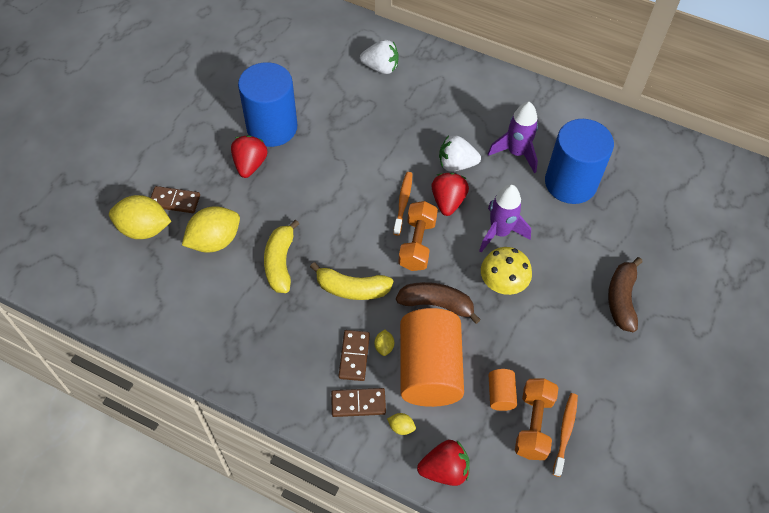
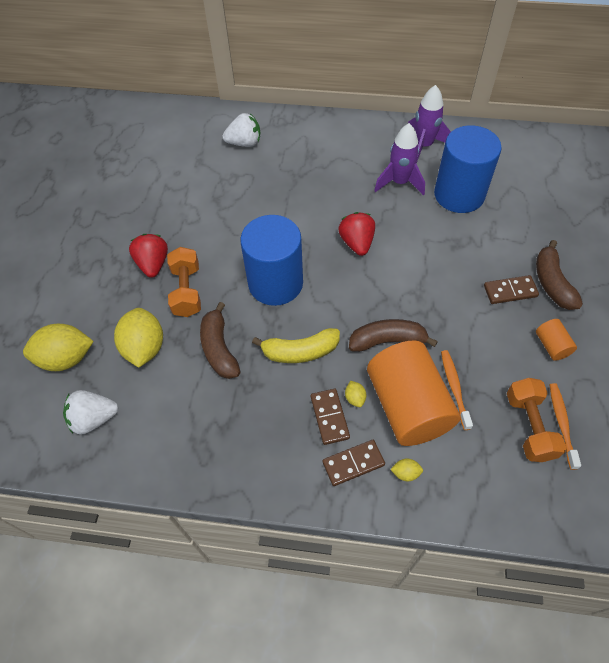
camera: 15 degrees left, 0 degrees up
(175, 201) = (89, 321): brown domino -> brown domino (510, 291)
(215, 241) = (144, 348): yellow lemon -> yellow lemon turned 45 degrees counterclockwise
(272, 127) = (161, 223): blue cylinder -> blue cylinder (275, 283)
(280, 262) = (219, 348): yellow banana -> brown banana
(403, 202) = (315, 256): orange toothbrush -> orange toothbrush (454, 388)
(417, 244) = (345, 290): orange dumbbell -> orange dumbbell (187, 291)
(444, 470) = (466, 501): red strawberry -> none
(456, 164) = (350, 208): white strawberry -> white strawberry (94, 419)
(500, 232) = (416, 256): purple rocket -> purple rocket (423, 146)
(500, 394) = (485, 407): orange cylinder -> orange cylinder (551, 345)
(503, 283) = (440, 301): yellow mushroom -> none

